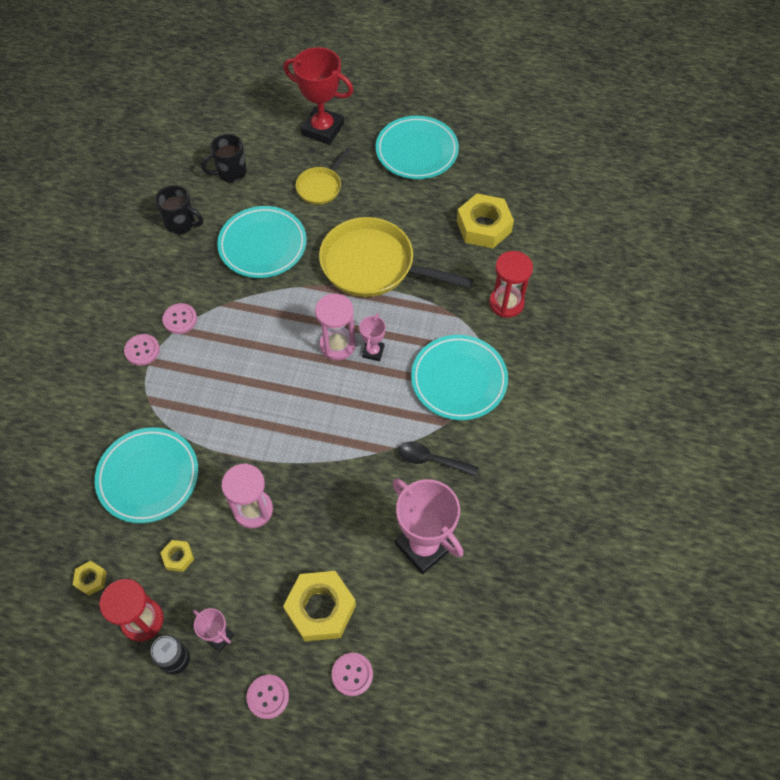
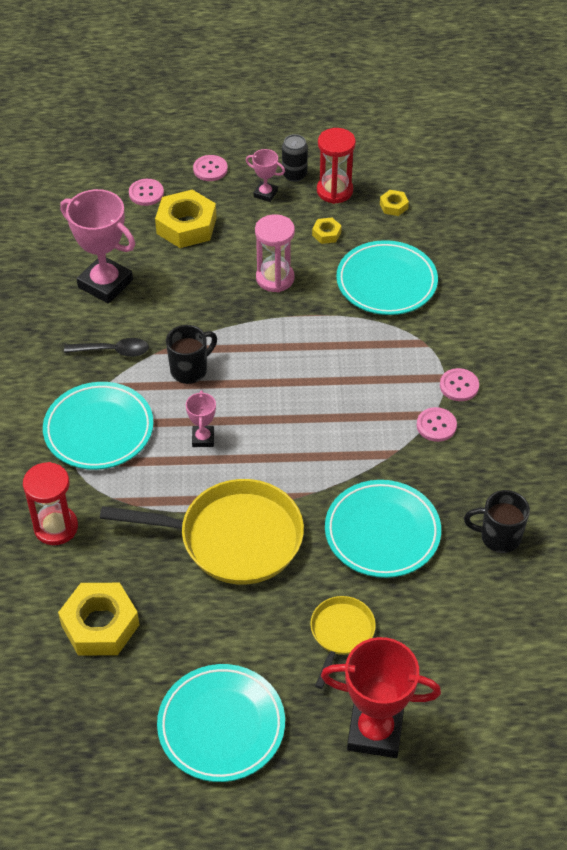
camera: 165 degrees right, 10 degrees down
(231, 173) = (474, 625): black mug -> black mug (190, 370)
(337, 345) = (246, 437): pink hourglass -> none

